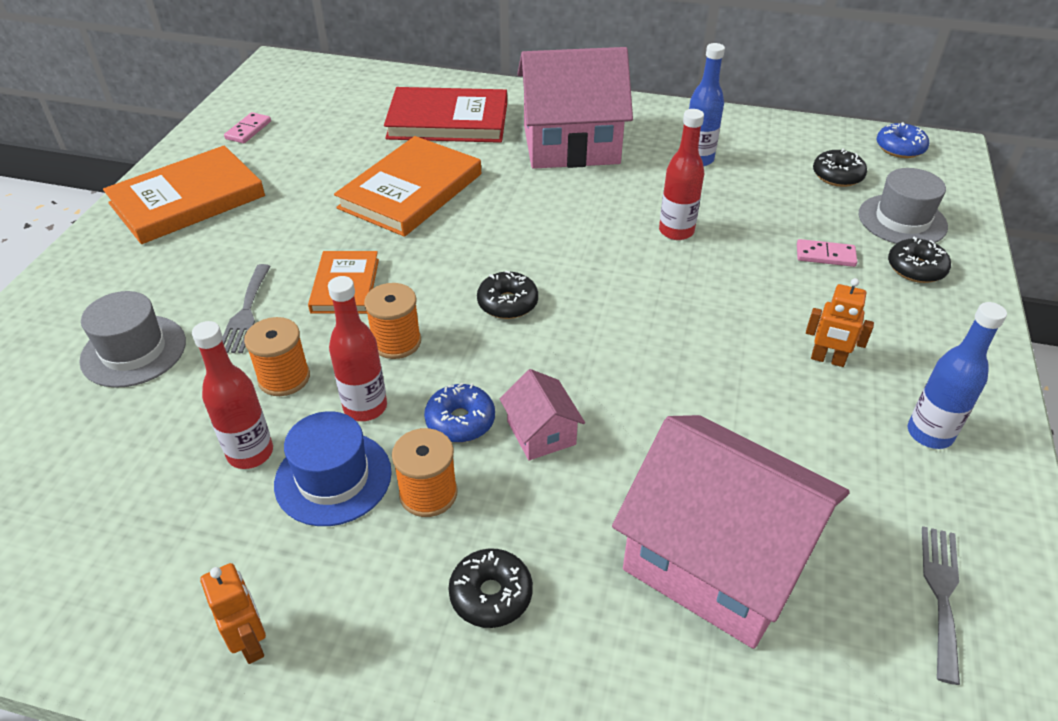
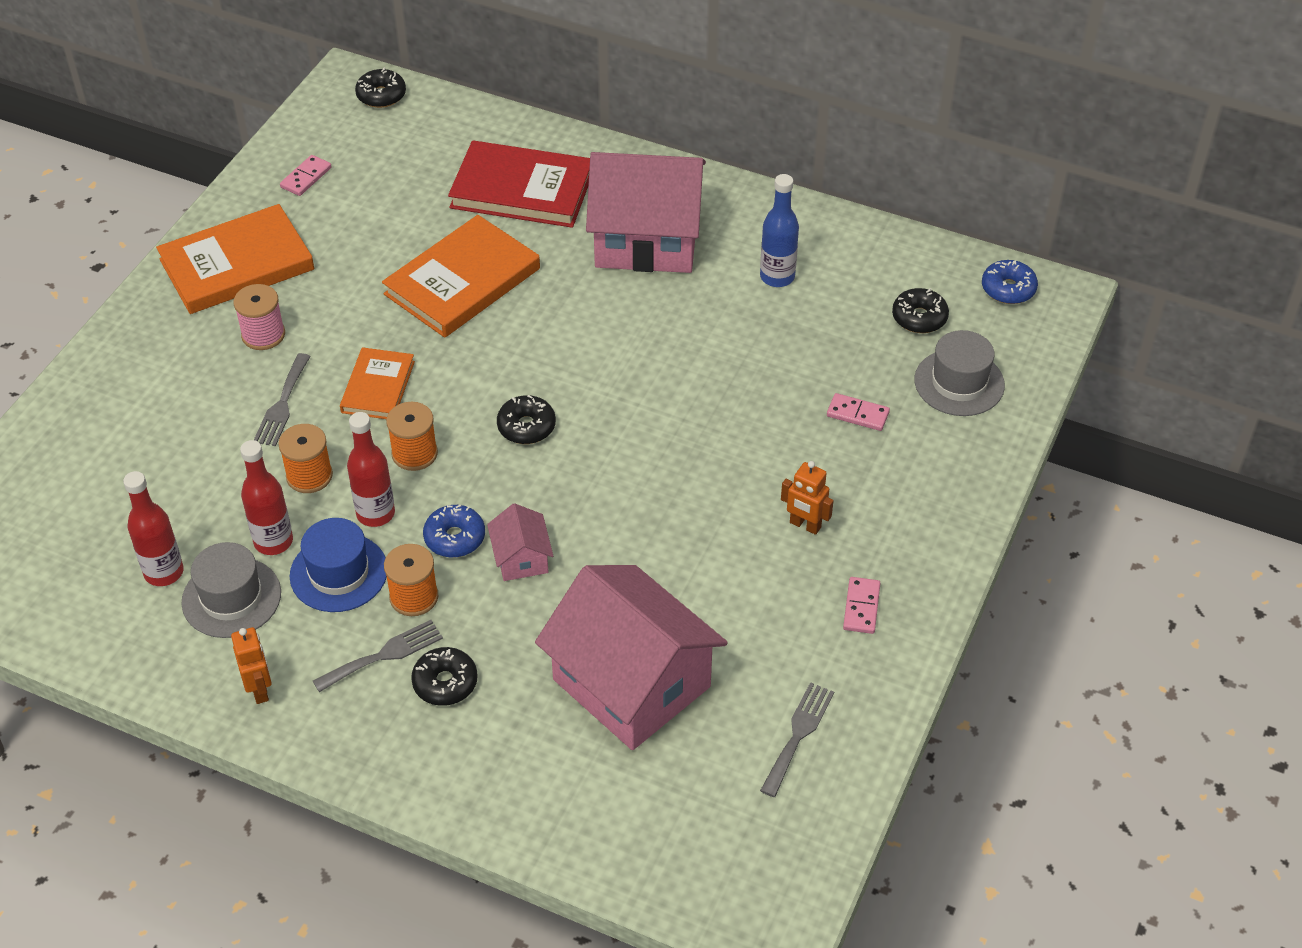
camera: 10 degrees right, 5 degrees up
(134, 351) = (180, 431): grey hat -> grey hat (231, 598)
(219, 254) = (263, 335): none -> pink spool
(406, 570) = (384, 655): none -> grey fork
(676, 231) = (718, 366): red bottle -> red bottle (164, 572)
(916, 268) = (941, 441): black donut -> black donut (381, 95)
(929, 434) = (861, 607): blue bottle -> pink domino

